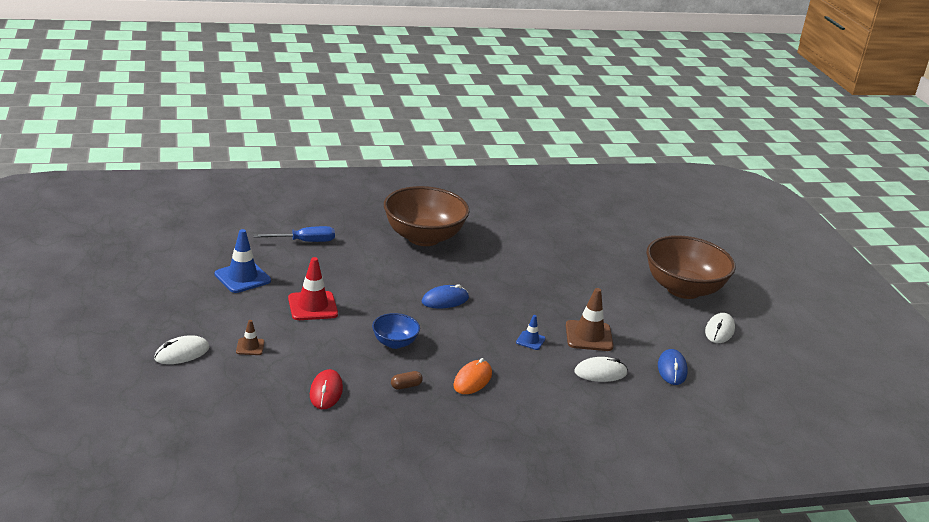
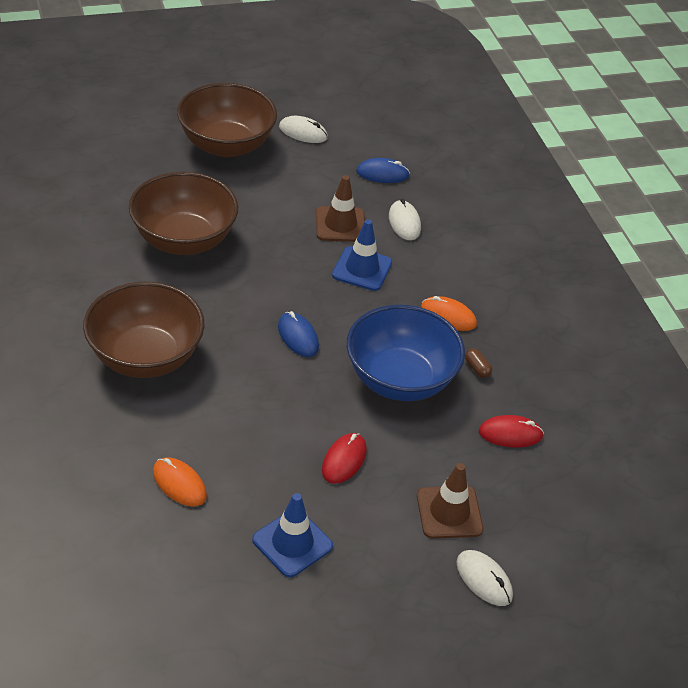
camera: 95 degrees left, 15 degrees up
(250, 347) = (449, 512): brown traffic cone -> brown traffic cone, size x1.87
(304, 241) = (179, 484): blue screwdriver -> orange mouse
(312, 306) = (344, 460): red traffic cone -> red mouse
(394, 343) = (400, 379): blue bowl -> blue bowl, size x2.08
(530, 340) = (362, 269): blue traffic cone -> blue traffic cone, size x1.87
(553, 260) = (184, 240): none -> brown bowl

